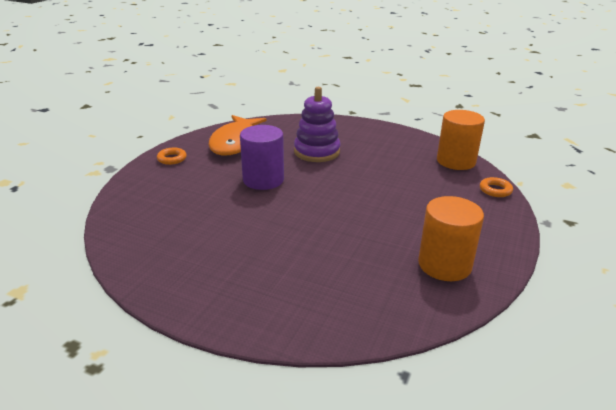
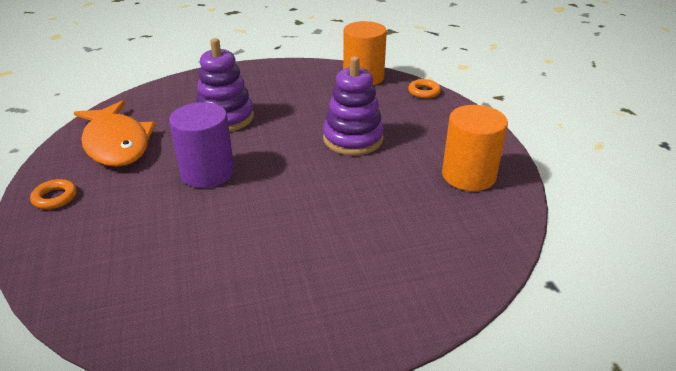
camera: 40 degrees left, 5 degrees up
(386, 200) = (353, 139): none -> purple stacking toy

